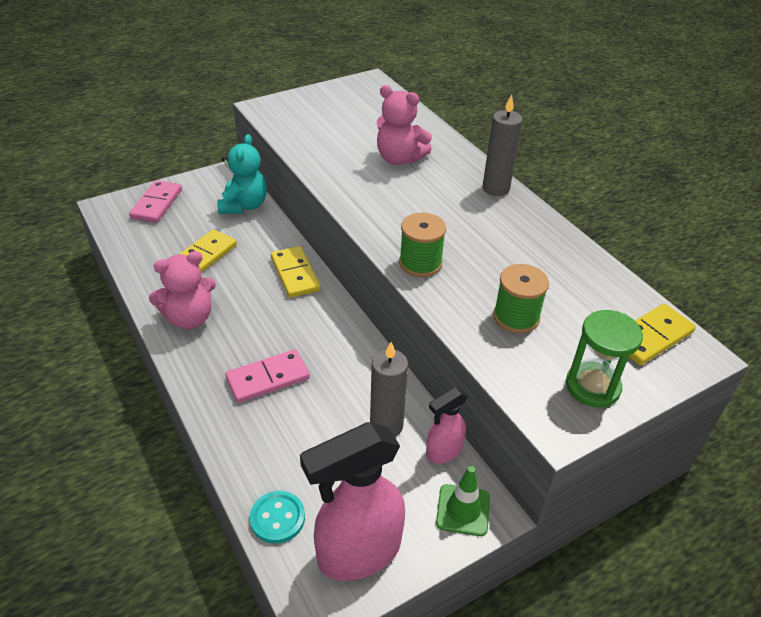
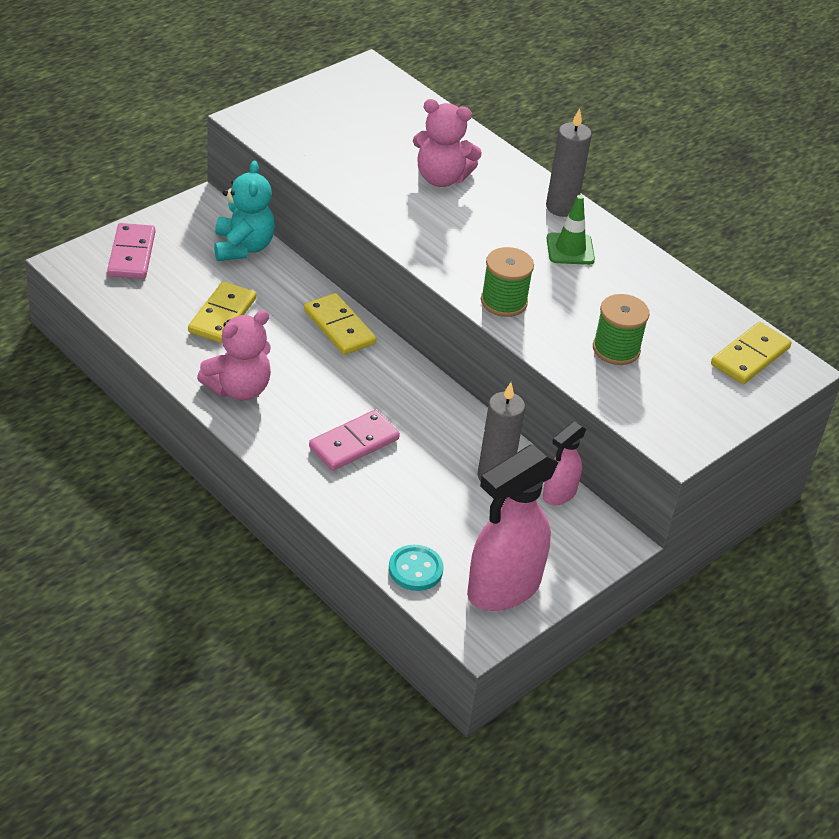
camera: 15 degrees left, 0 degrees up
(463, 510) = (591, 543): green traffic cone -> green traffic cone (570, 249)
(592, 386) = (702, 408): green hourglass -> none

